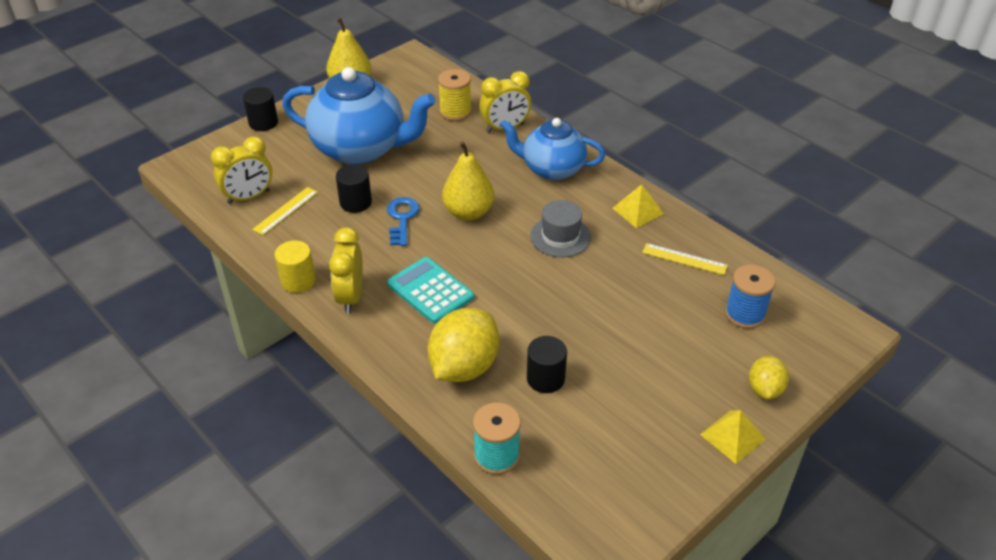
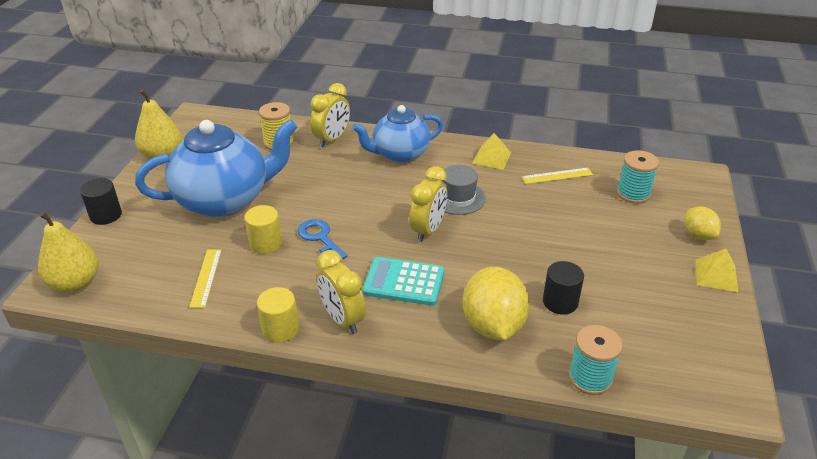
camera: 35 degrees left, 5 degrees down
(249, 197) = (156, 282): yellow clock -> yellow clock (428, 230)
(355, 202) = (265, 243): black cylinder -> yellow cylinder
(468, 212) = (370, 210): yellow pear -> yellow pear (75, 283)
(745, 314) = (633, 194): blue spool -> turquoise spool

